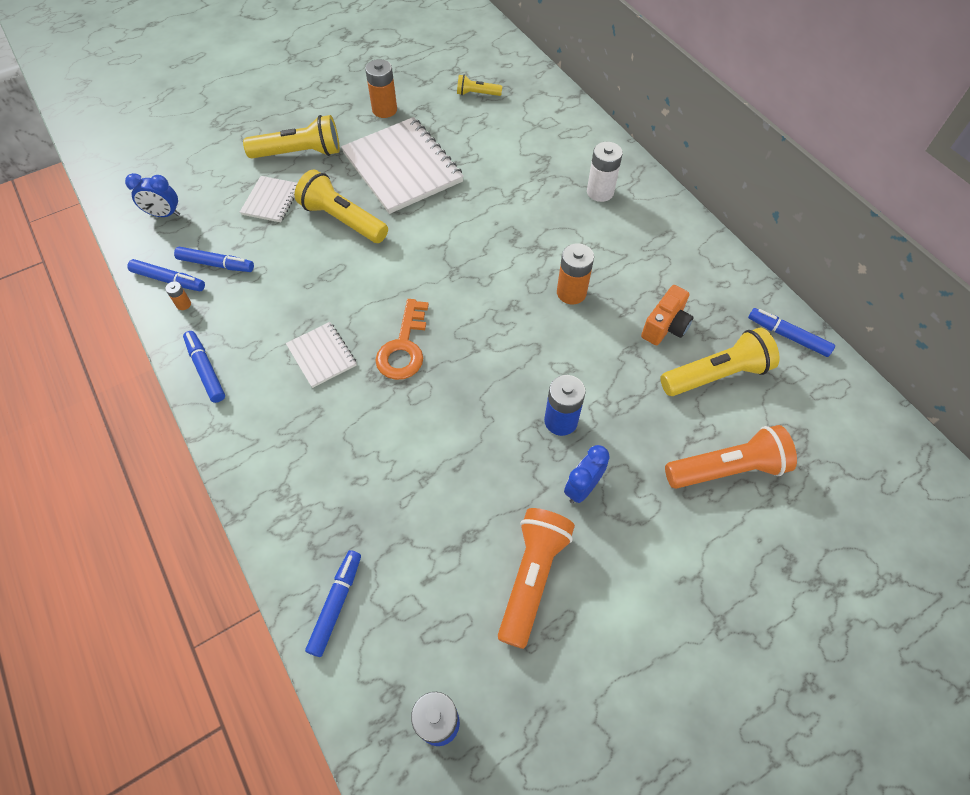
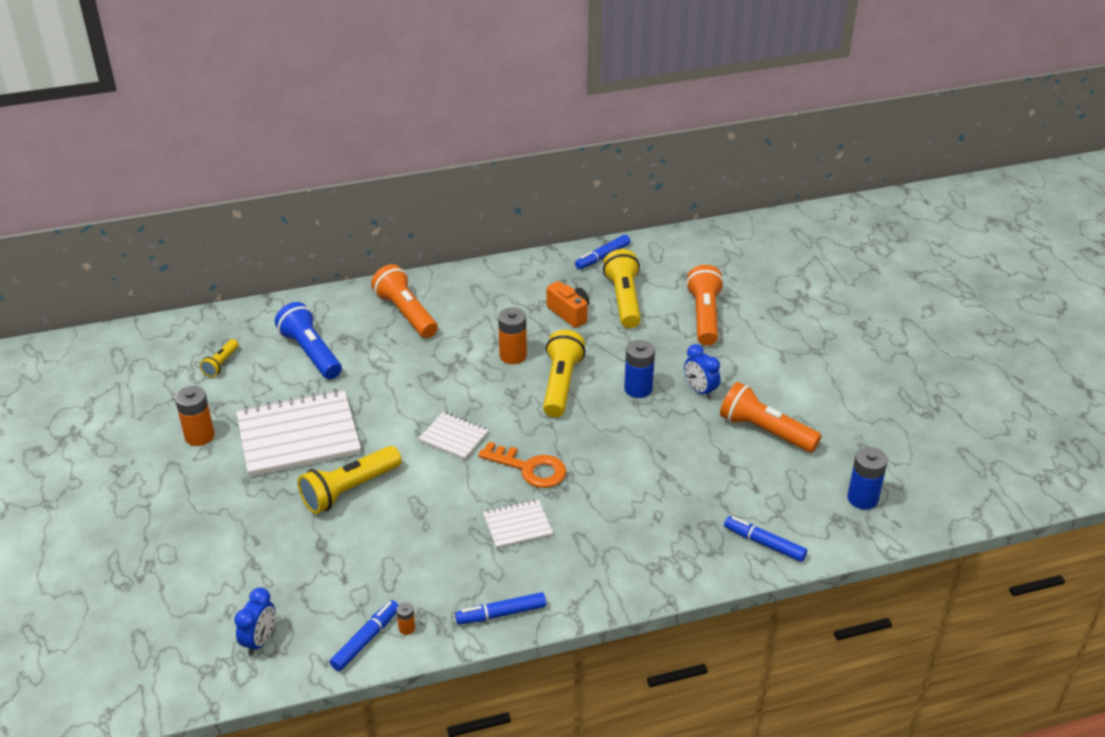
camera: 75 degrees left, 20 degrees down
(216, 264) = (362, 597): blue marker -> none
(271, 200) = (289, 544): white notebook -> white notebook (454, 437)
(299, 153) = (227, 513): yellow flashlight -> yellow flashlight (560, 384)
(513, 143) = (311, 353): none -> blue flashlight
(600, 192) = (406, 313): white battery -> orange flashlight

